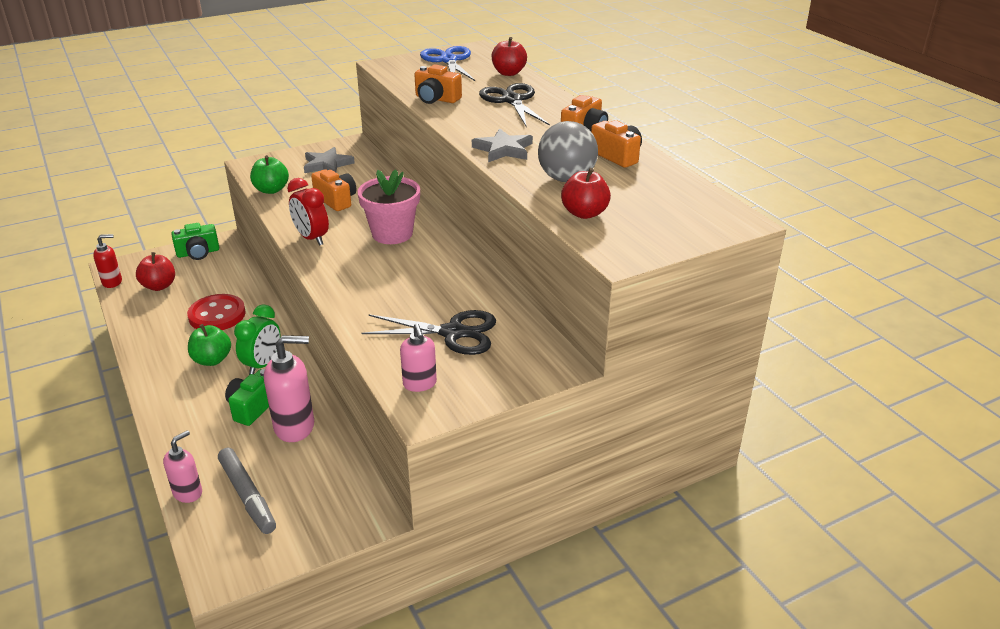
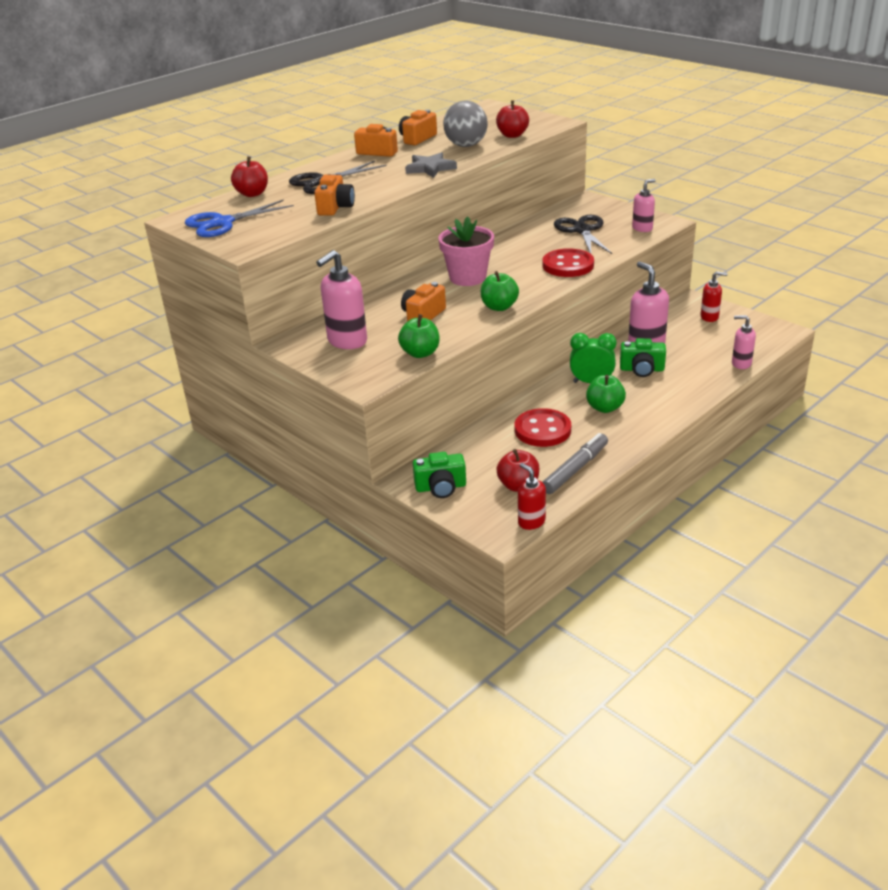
camera: 105 degrees left, 0 degrees up
(198, 253) = (441, 487): green camera -> green camera turned 120 degrees clockwise
(247, 496) = (721, 342): grey marker -> grey marker (575, 469)
(311, 238) = (499, 307): red clock -> green apple
(315, 513) = (709, 317): none -> red soap dispenser
(327, 164) = (347, 341): grey star -> pink soap dispenser
(363, 297) = (568, 265): none -> red button

